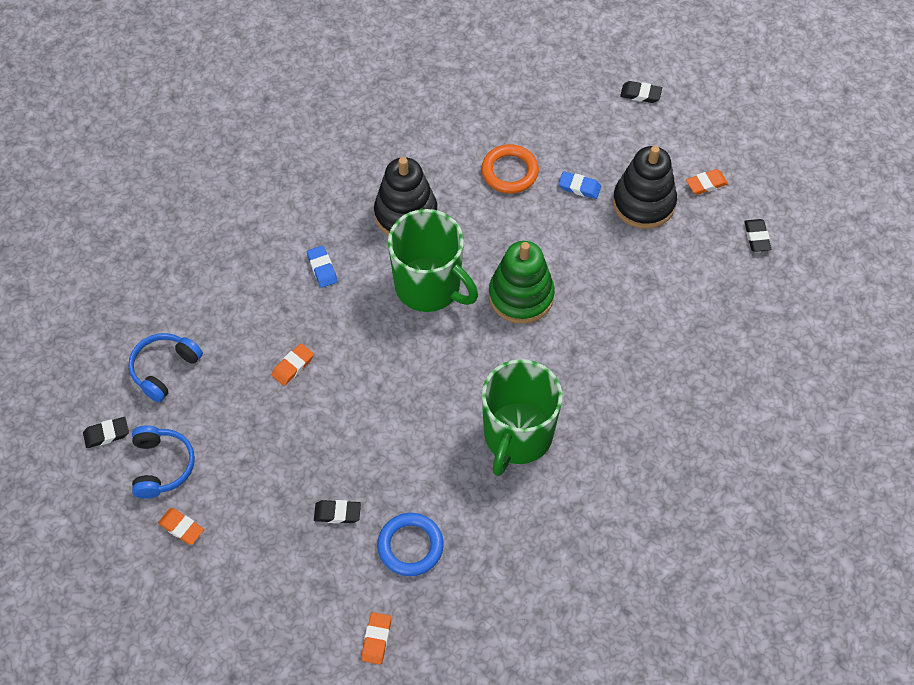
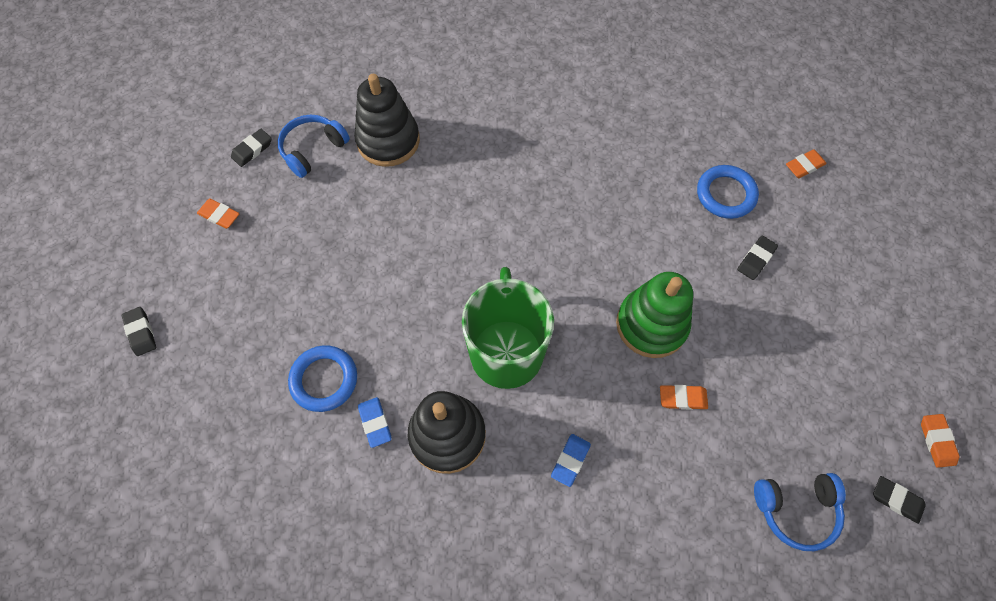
camera: 130 degrees left, 5 degrees up
(161, 466) = (866, 423): blue headphones -> blue headphones (313, 150)
(181, 527) = (887, 359): orange eraser -> orange eraser (936, 441)
(337, 513) = (756, 259): black eraser -> black eraser turned 75 degrees clockwise
(509, 172) = (324, 380): orange ring -> blue ring
(517, 436) = (576, 189): green mug -> none
(521, 296) = (452, 274): green stacking toy -> green stacking toy (651, 324)
(579, 187) = (298, 308): blue eraser -> blue eraser (375, 423)
(643, 203) = (277, 248): black stacking toy -> black stacking toy (388, 141)

